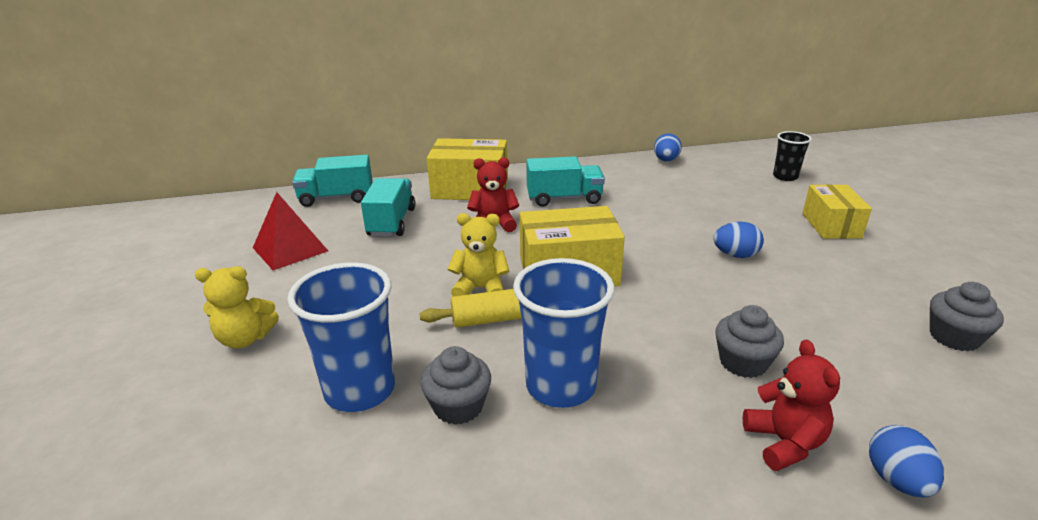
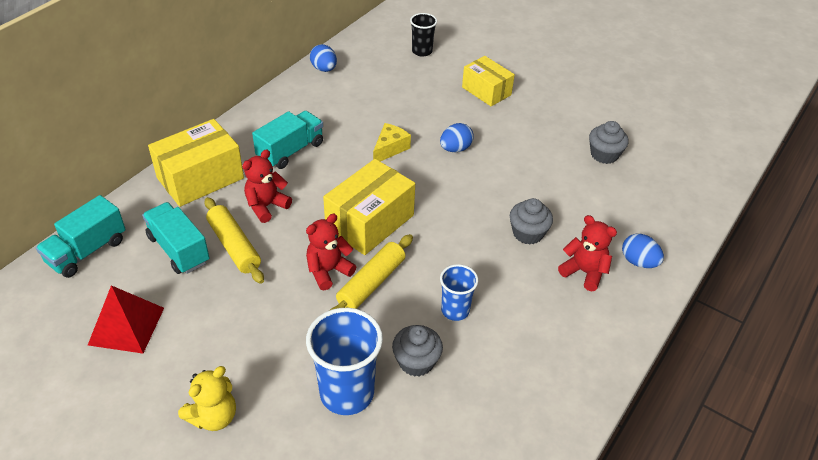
camera: 45 degrees left, 15 degrees up
(432, 237) = (234, 246): none -> yellow rolling pin
(480, 289) = (328, 271): yellow teddy bear -> red teddy bear
(560, 386) = (455, 310): blue cup -> blue cup, size x0.58
(660, 229) = (390, 148): none -> yellow cheese

